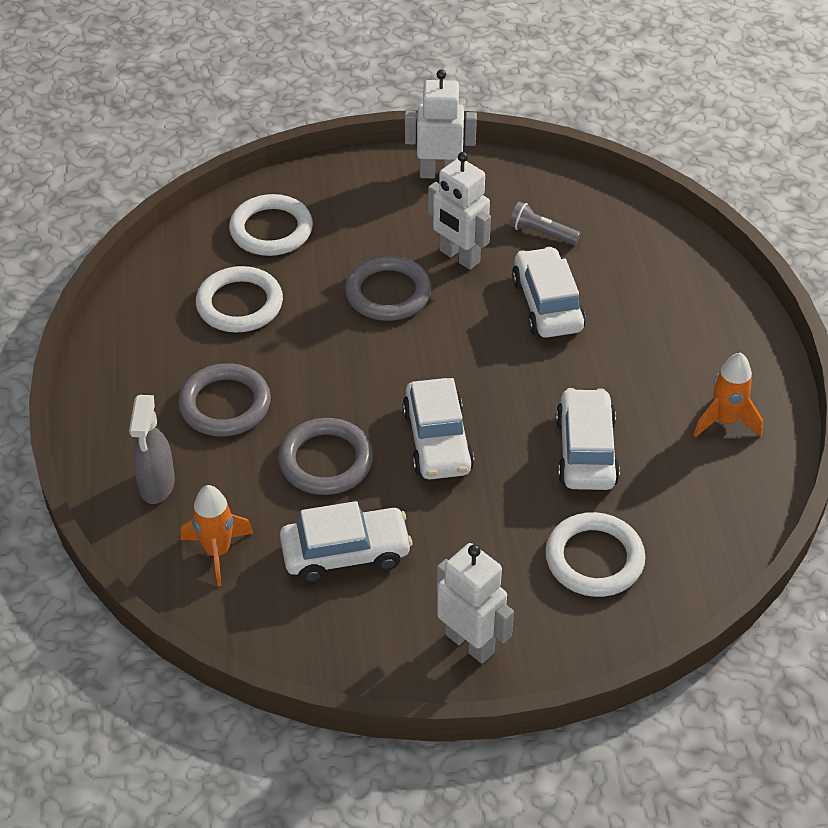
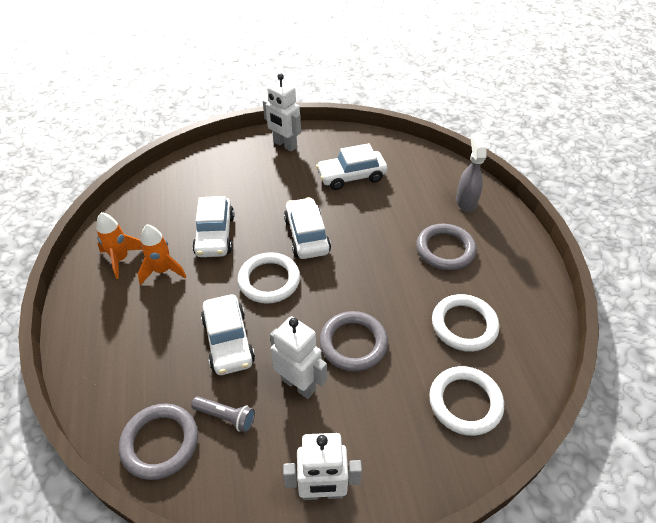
camera: 175 degrees right, 0 degrees up
(217, 552) = (419, 173): orange rocket -> orange rocket (163, 271)
(326, 461) = (372, 220): grey ring -> grey ring (160, 443)
(594, 559) = (219, 181): white ring -> white ring (269, 280)

